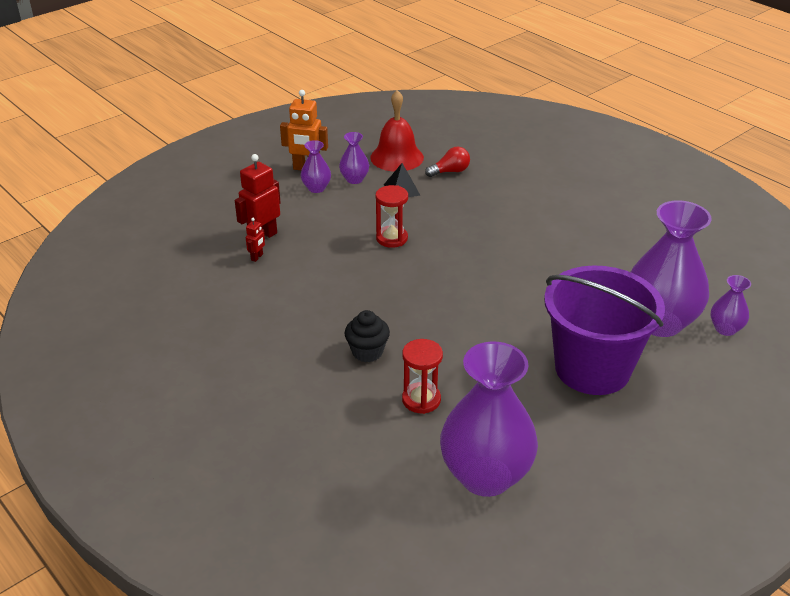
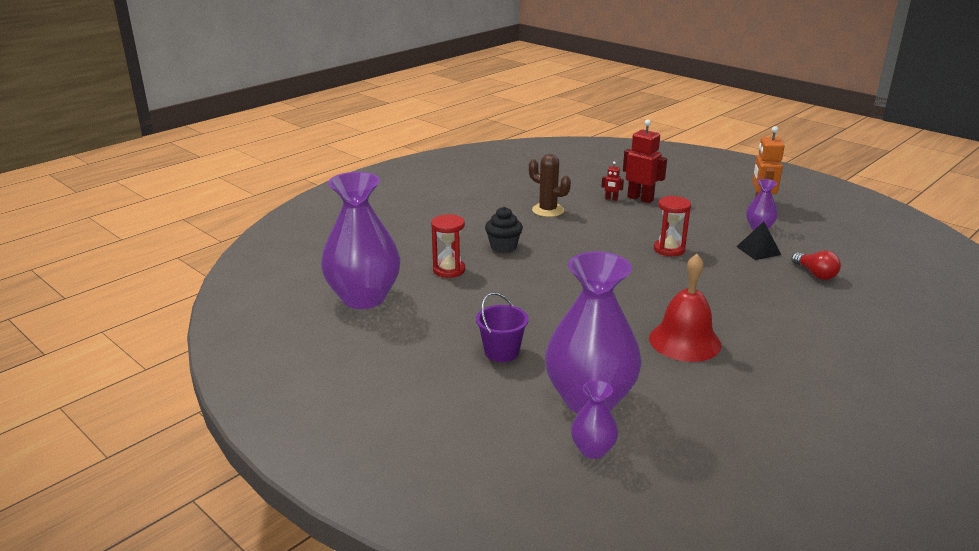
camera: 85 degrees right, 10 degrees down
(275, 308) = (548, 210): none -> brown cactus
(316, 188) = (730, 213): purple vase -> none
(397, 157) = (819, 245): red bell -> red bell (684, 341)
(592, 368) = (501, 352): purple bucket -> purple bucket, size x0.45

